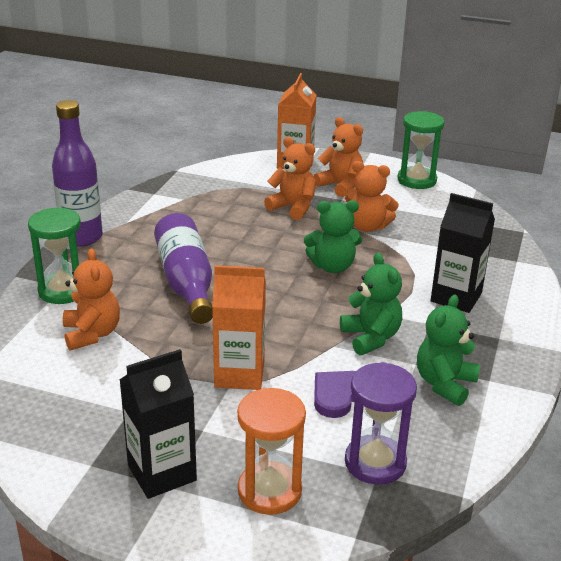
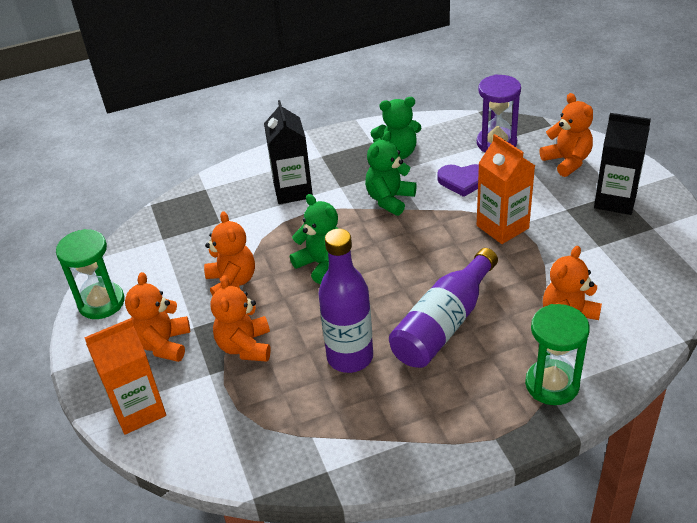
camera: 125 degrees left, 10 degrees up
(82, 237) = (471, 449): purple bottle -> purple bottle (350, 357)
(269, 491) = (567, 161): orange hourglass -> orange teddy bear

